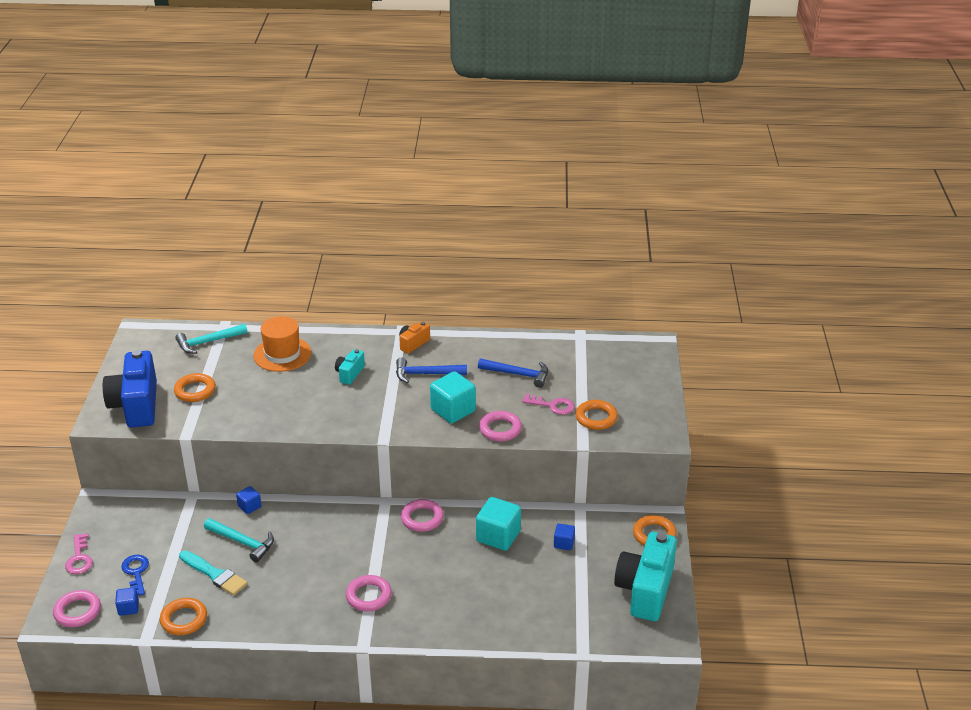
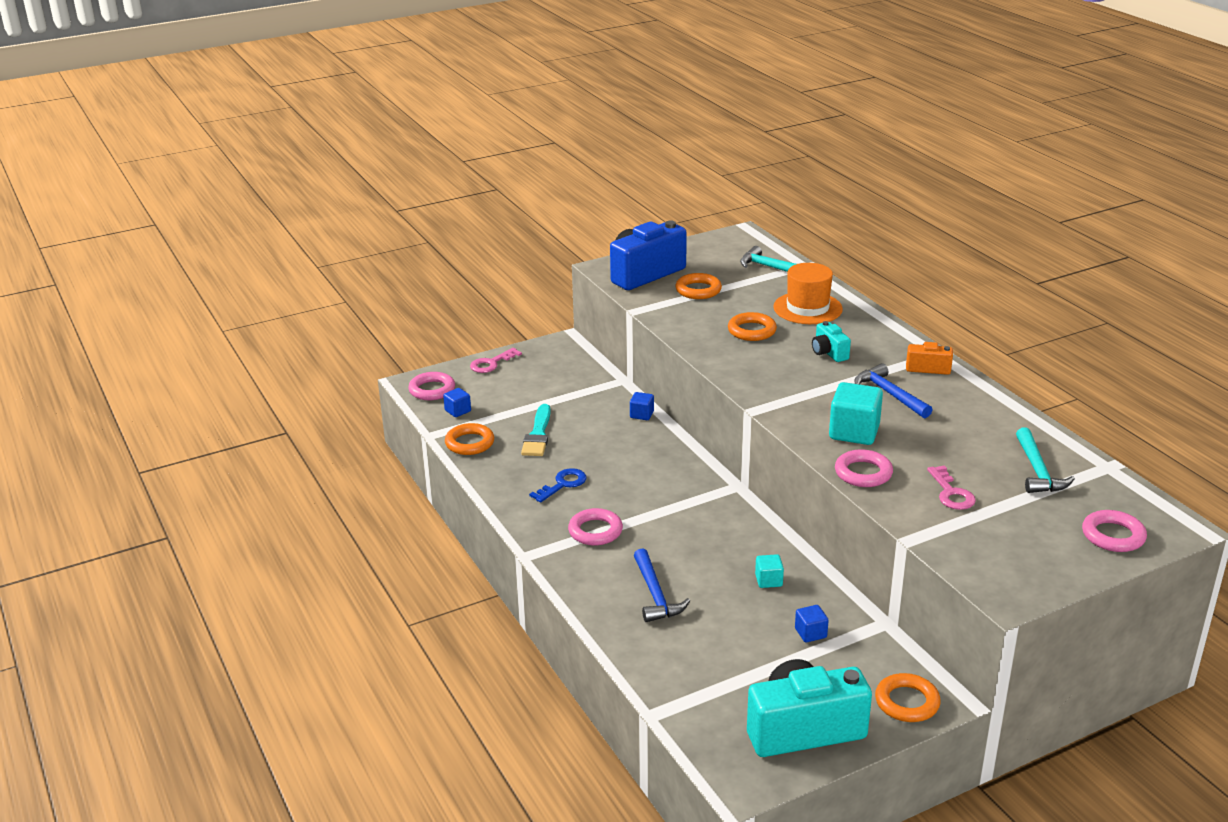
camera: 60 degrees right, 5 degrees down
(136, 572) = (501, 396): blue key -> blue key (563, 484)
(242, 542) = (592, 431): turquoise hammer -> turquoise hammer (1037, 470)
(349, 374) = (829, 353): turquoise camera -> turquoise camera turned 105 degrees counterclockwise
(422, 518) = (738, 519): pink ring -> pink ring (1113, 536)
(498, 536) = (768, 580): turquoise cube -> turquoise cube, size x0.52
(518, 374) = (972, 450): blue hammer -> blue hammer (655, 594)
(596, 418) = (972, 532): orange ring -> orange ring (751, 331)

